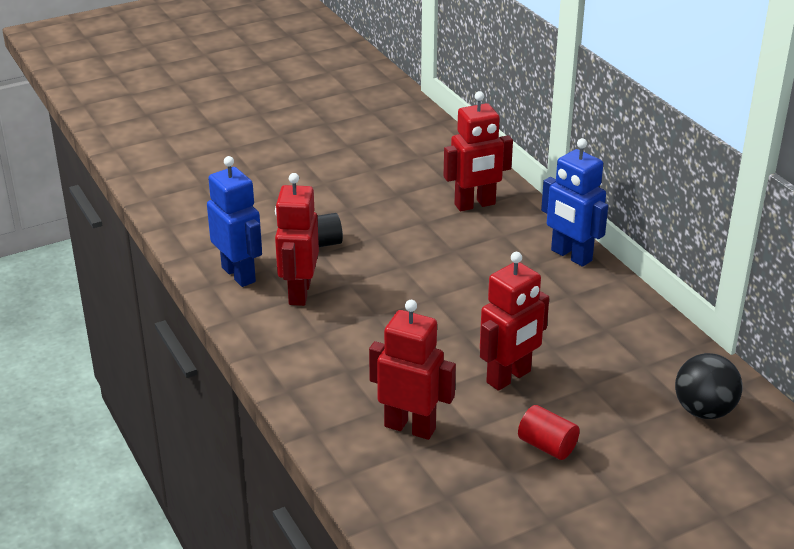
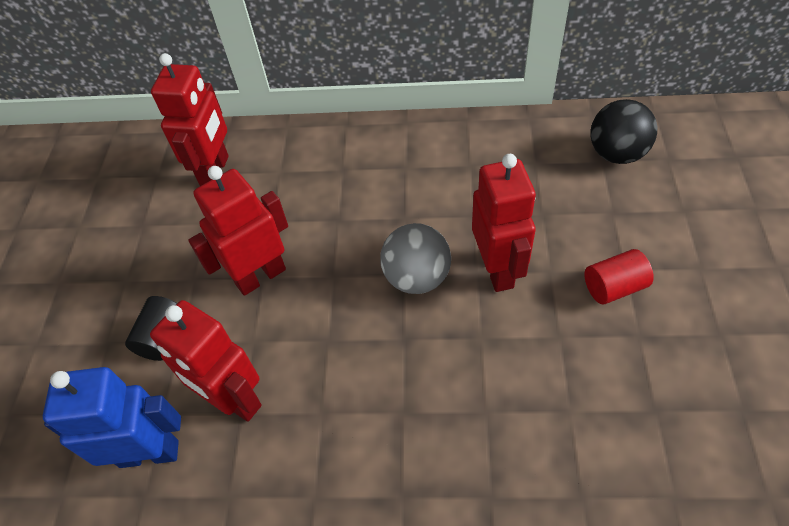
camera: 55 degrees left, 20 degrees up
(410, 427) = (531, 394): red robot -> red robot (260, 276)
(465, 338) = (417, 277): none -> grey ball
(571, 256) = (350, 139): blue robot -> none

